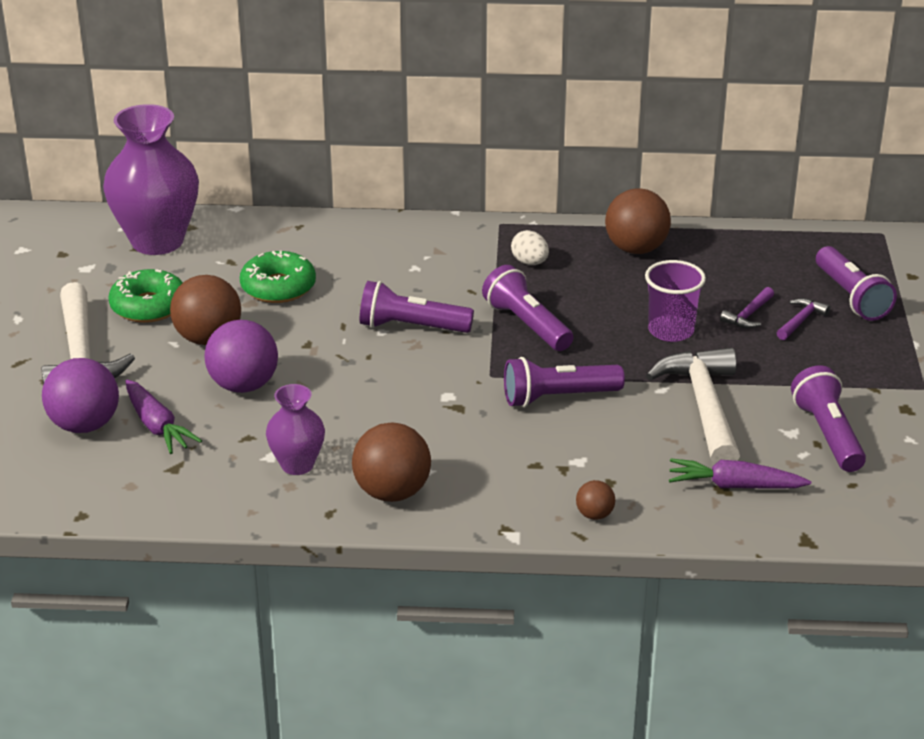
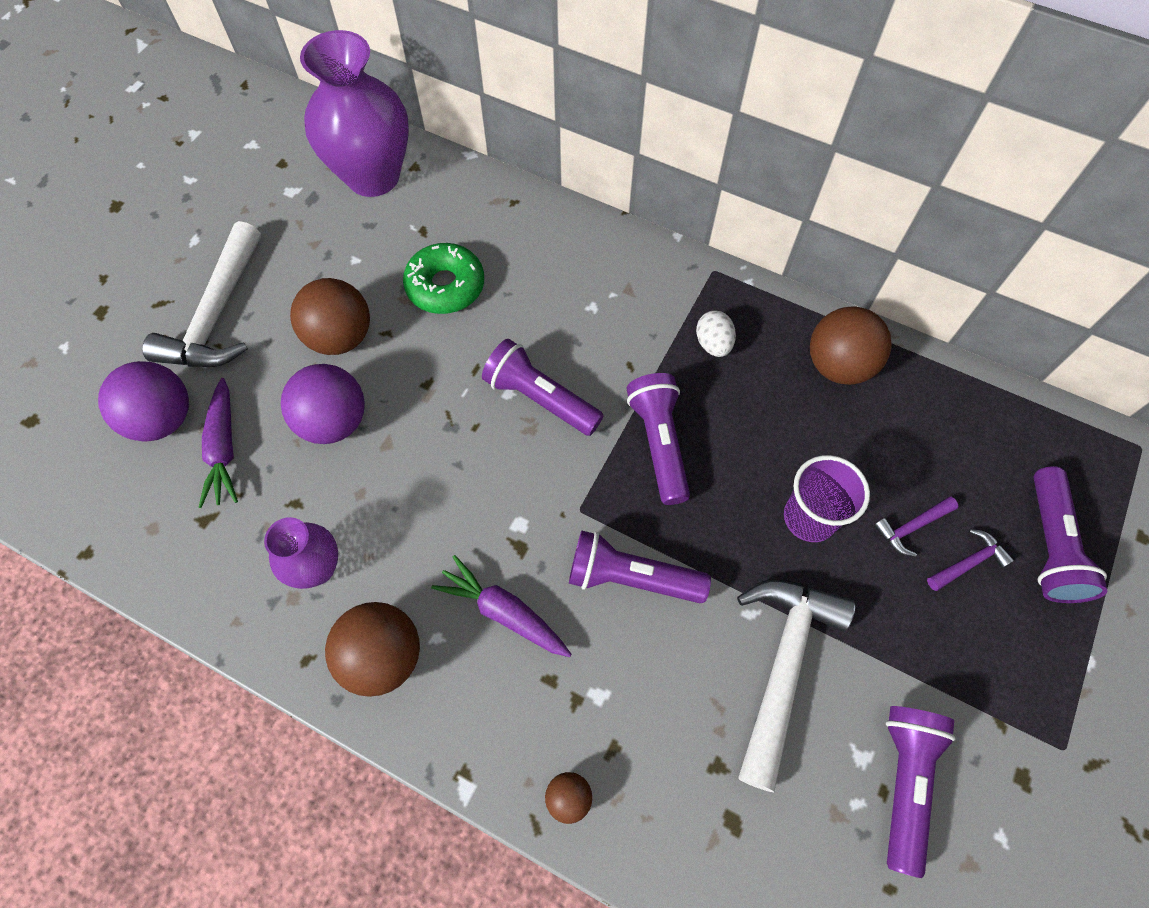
camera: 25 degrees right, 30 degrees up
(148, 306) = (314, 268): green donut -> none
(735, 486) = (749, 824): purple carrot -> purple carrot (504, 612)

